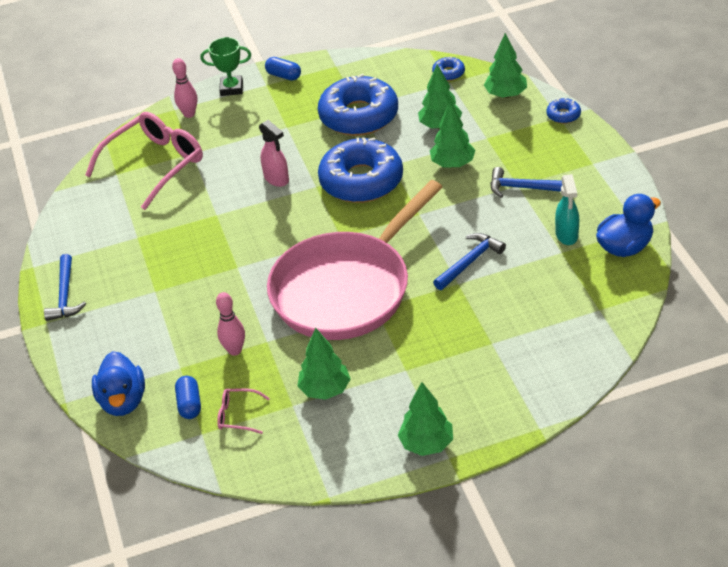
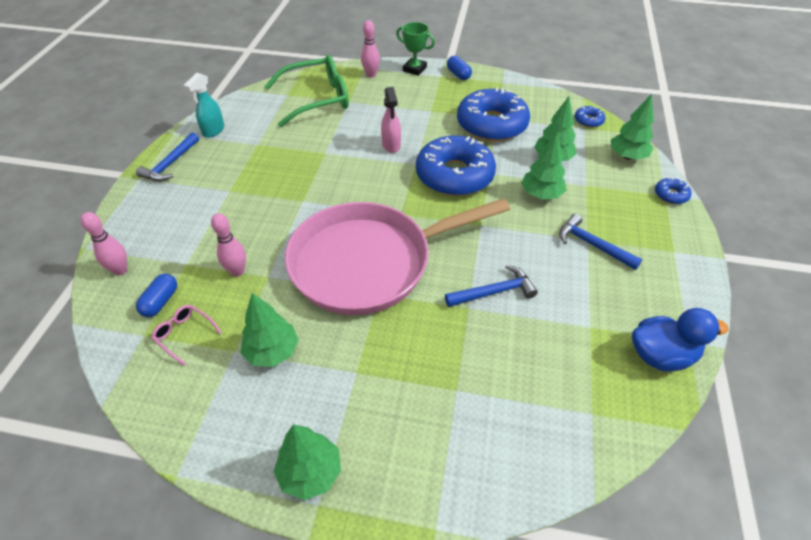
camera: 25 degrees right, 5 degrees up
(123, 401) = (120, 270): blue duck -> pink bowling pin
(155, 165) = (317, 99): pink glasses -> green glasses
(567, 235) = (606, 311): turquoise spray bottle -> turquoise spray bottle (213, 131)

